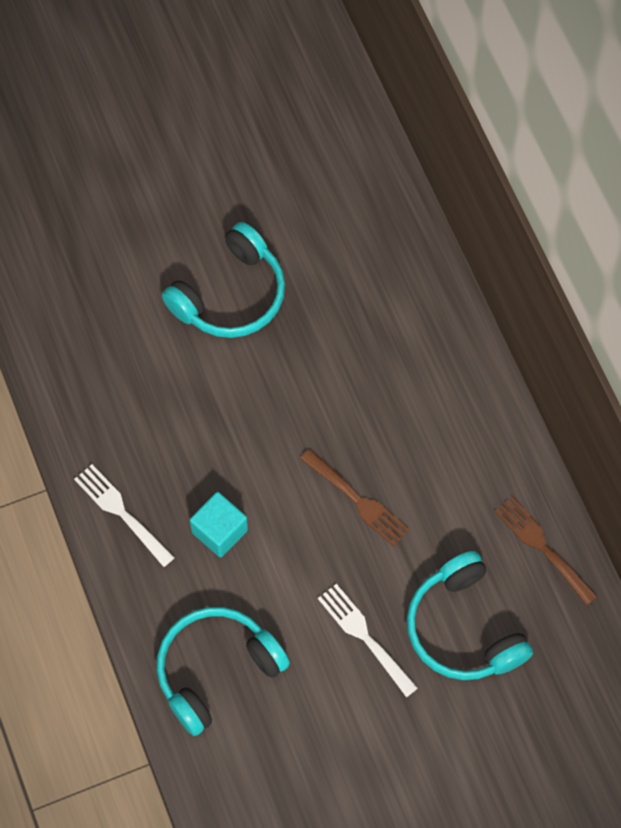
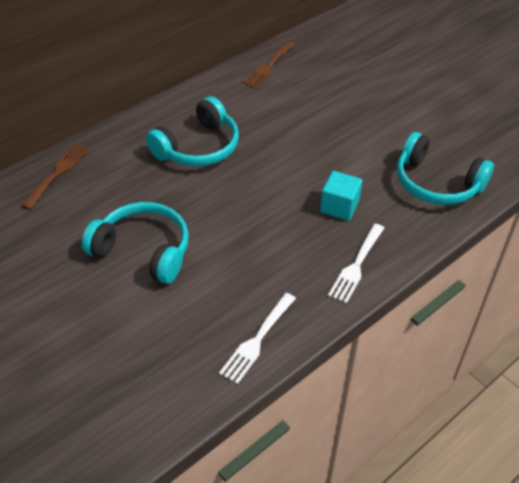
camera: 110 degrees left, 20 degrees down
(358, 500) = (279, 145): brown fork -> brown fork (57, 173)
(364, 636) = (369, 123): white fork -> white fork (257, 340)
(464, 628) = (337, 86): turquoise headphones -> turquoise headphones (198, 147)

